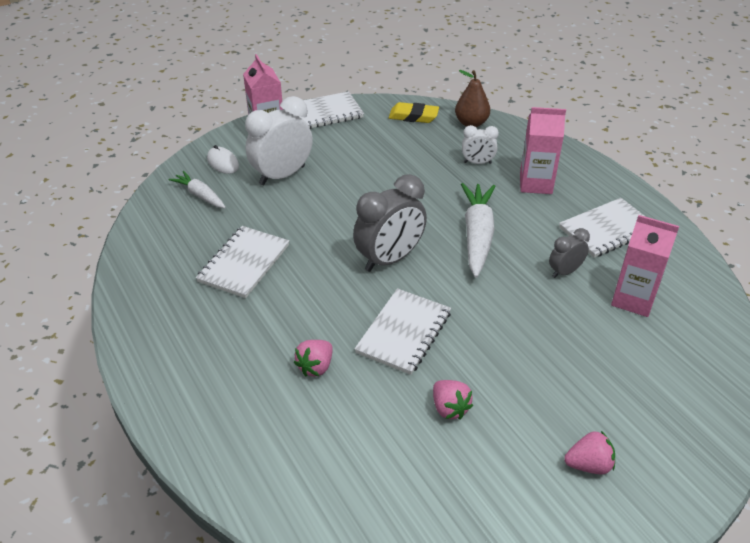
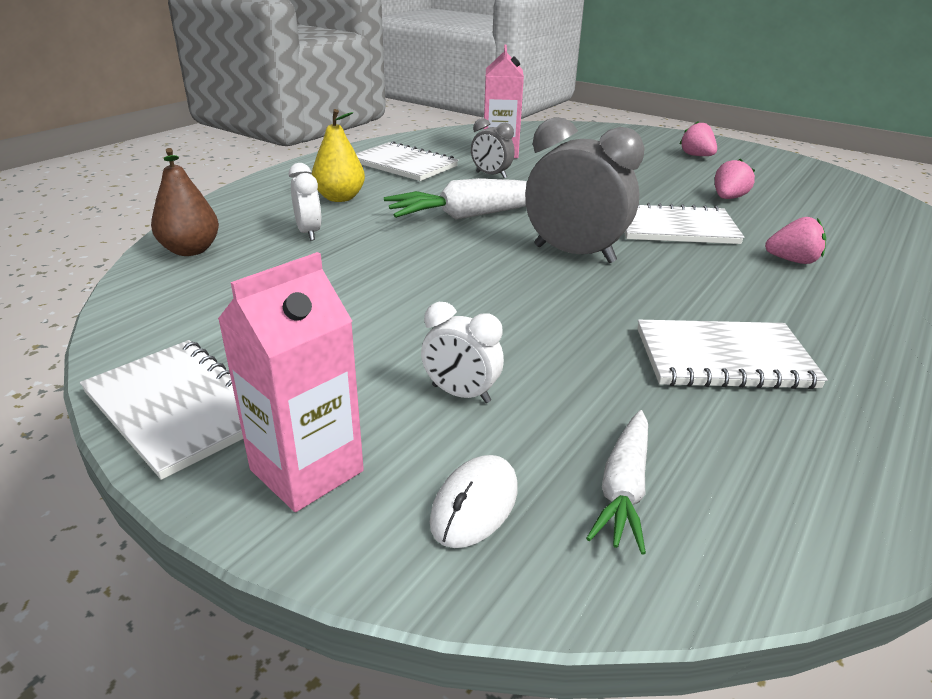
camera: 115 degrees left, 10 degrees down
(282, 175) = (461, 394): white clock -> white clock, size x0.53
(413, 116) = (175, 300): yellow eraser -> none
(535, 184) = (340, 198): pink carton -> yellow pear

